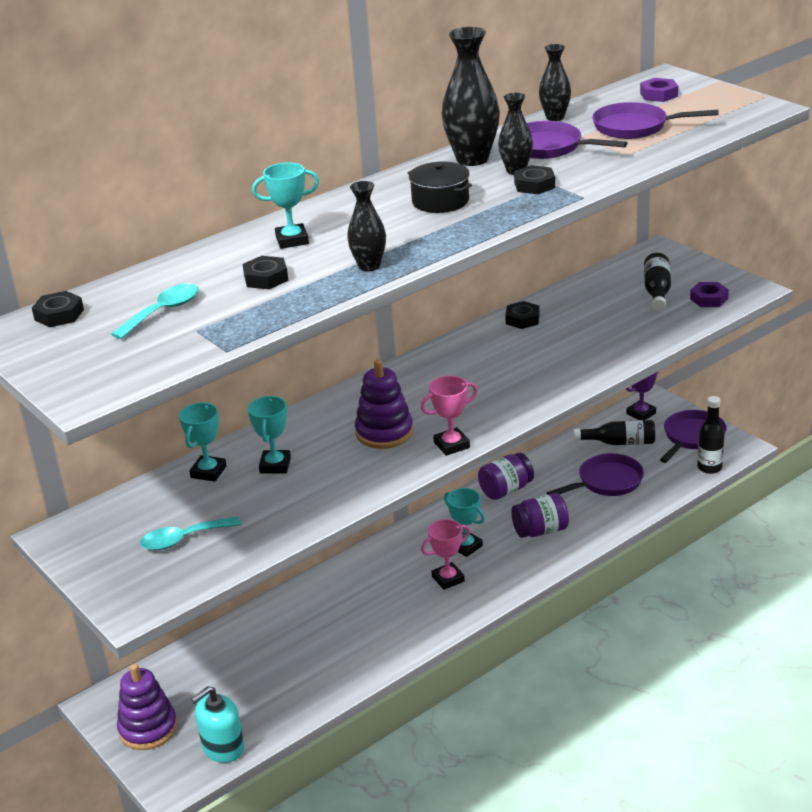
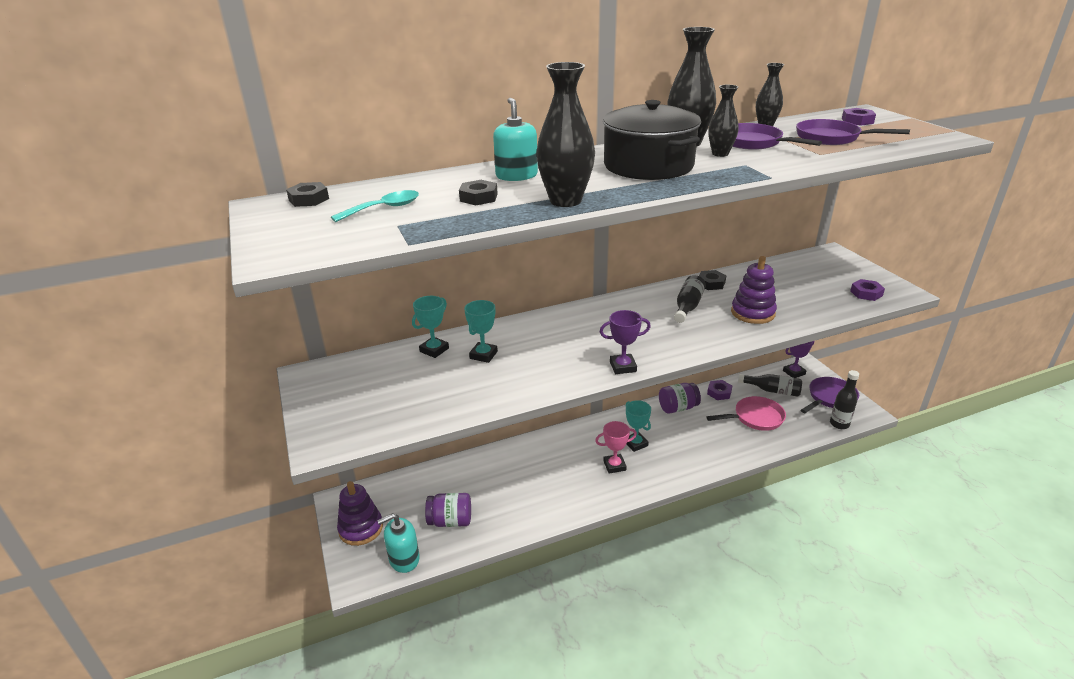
camera: 15 degrees right, 0 degrees up
(183, 539) = (389, 397): turquoise spoon -> none
(292, 240) = (516, 176): turquoise trophy -> turquoise soap dispenser
(369, 266) = (565, 201): black vase -> black vase, size x1.70
(384, 432) = (575, 346): purple stacking toy -> purple stacking toy (752, 313)
(440, 201) = (648, 166): black pot -> black pot, size x1.87
(451, 445) = (623, 367): pink trophy -> purple trophy
(534, 185) = (731, 165): black nut -> none
(540, 530) = (695, 444): purple jar -> purple jar (450, 521)
(553, 459) = (719, 392): none -> purple nut
(607, 482) = (755, 418): purple pan -> pink pan
(657, 291) = (824, 281): black bottle -> black bottle (687, 307)

